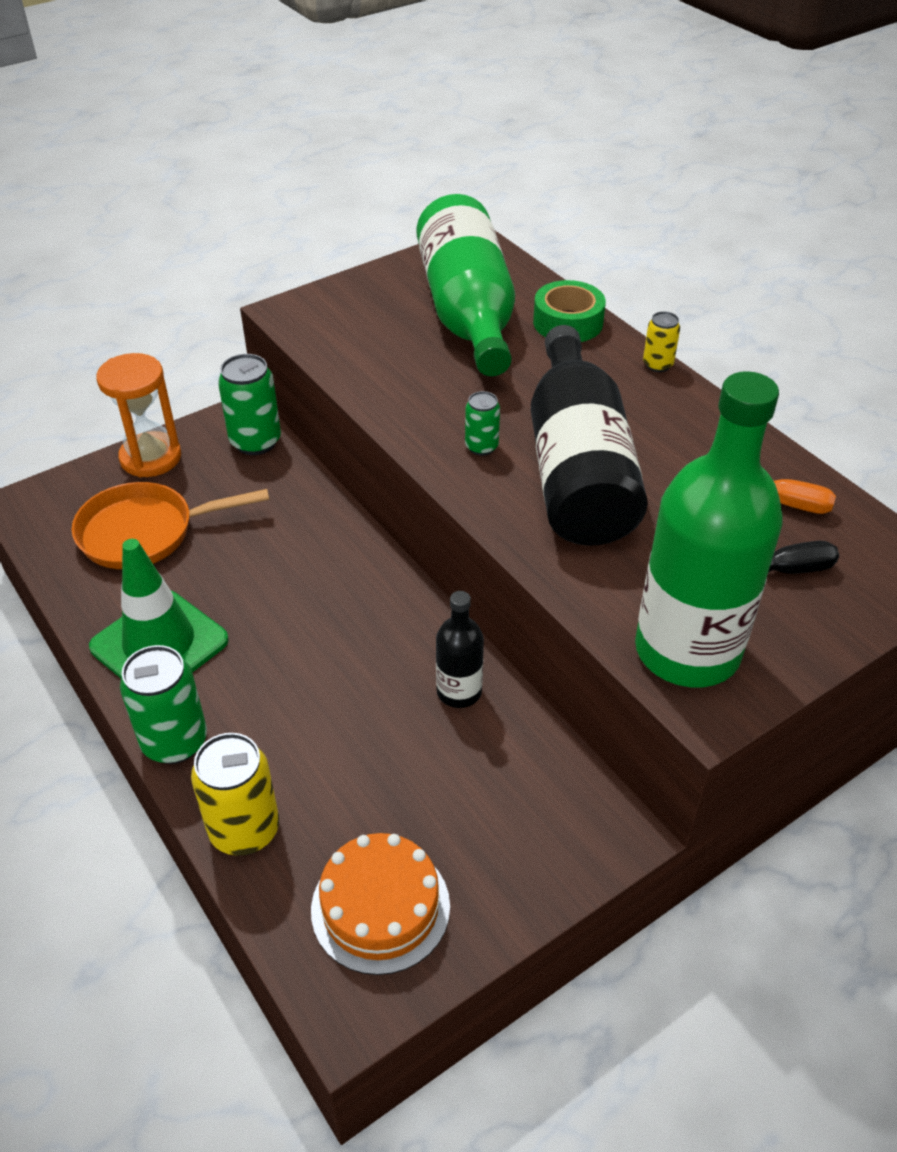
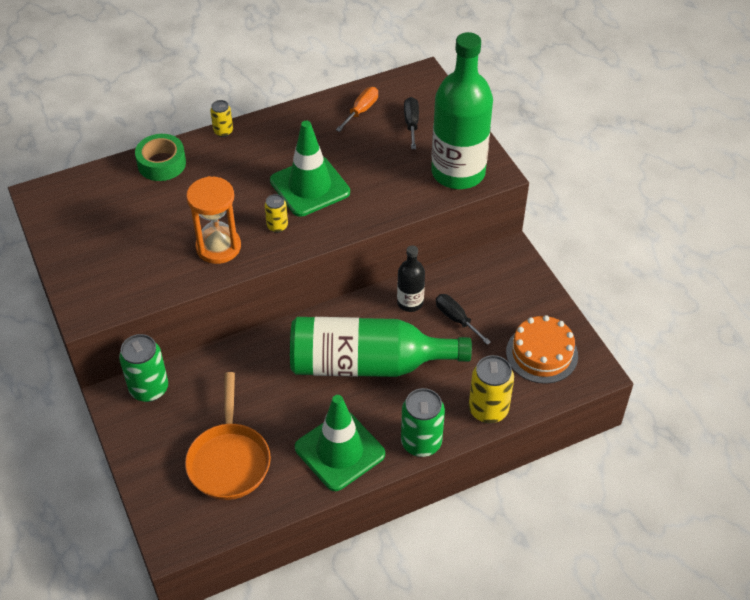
camera: 80 degrees left, 5 degrees up
(150, 458) = (144, 457): orange hourglass -> orange hourglass (218, 247)
(437, 761) = (456, 319): none -> black screwdriver
(468, 313) = (129, 212): green bottle -> green bottle (367, 364)
(481, 447) = (277, 226): green can -> yellow can
(577, 468) = (310, 186): black bottle -> green traffic cone

